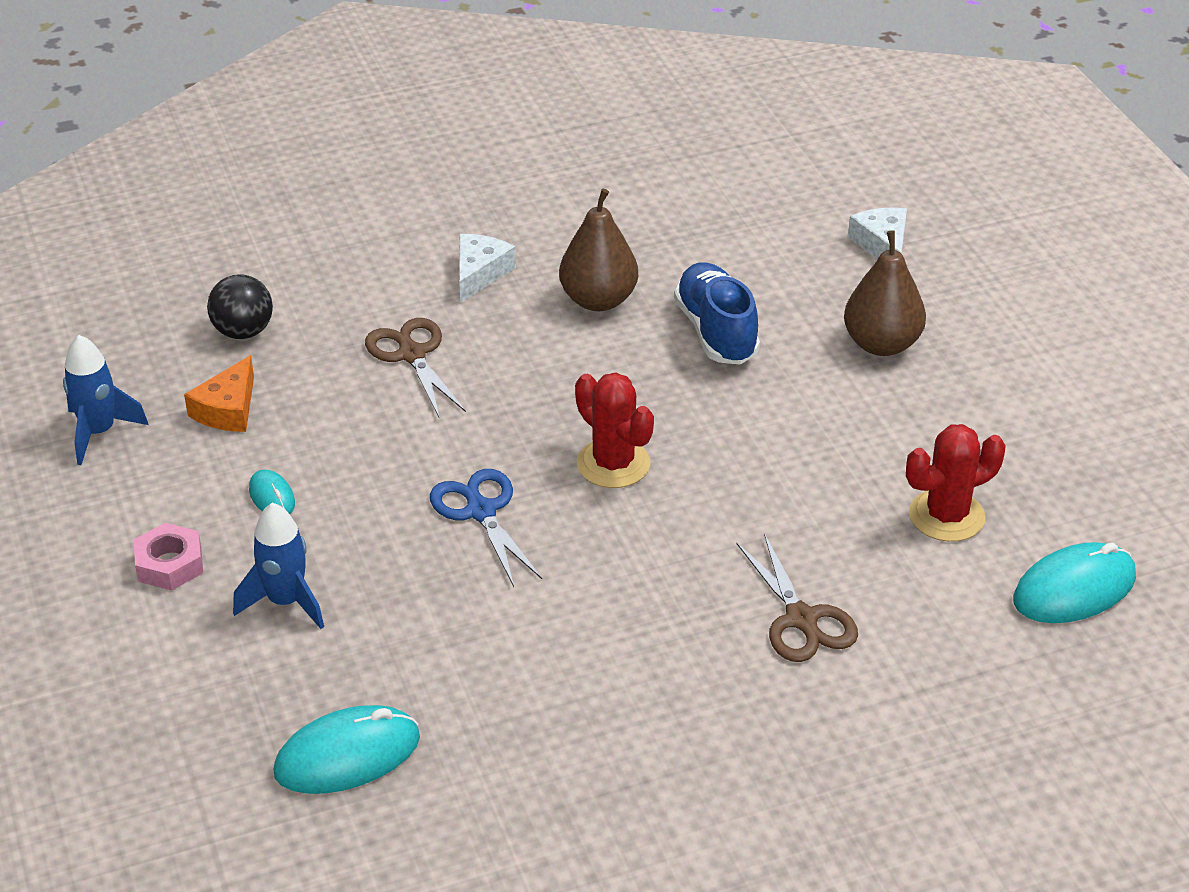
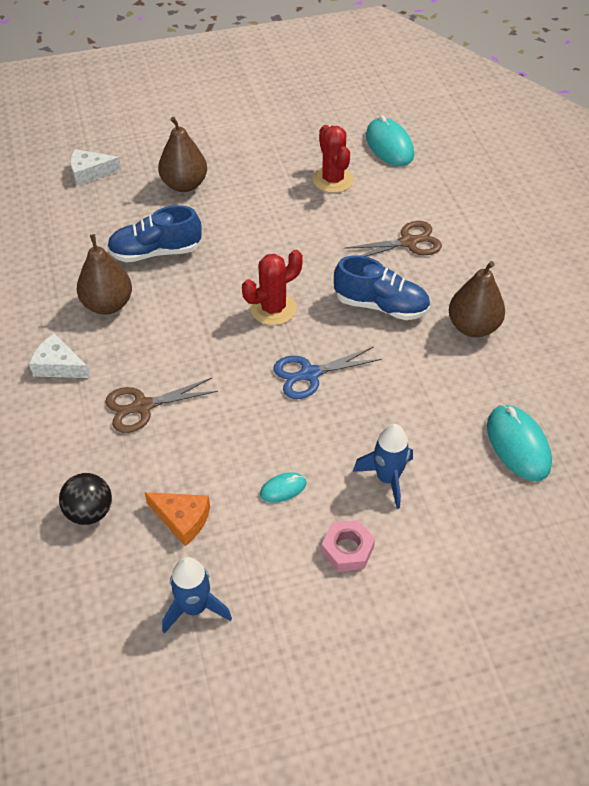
camera: 85 degrees left, 10 degrees up
(602, 705) = (473, 327): none -> brown pear
(637, 587) = (381, 306): none -> blue shoe

